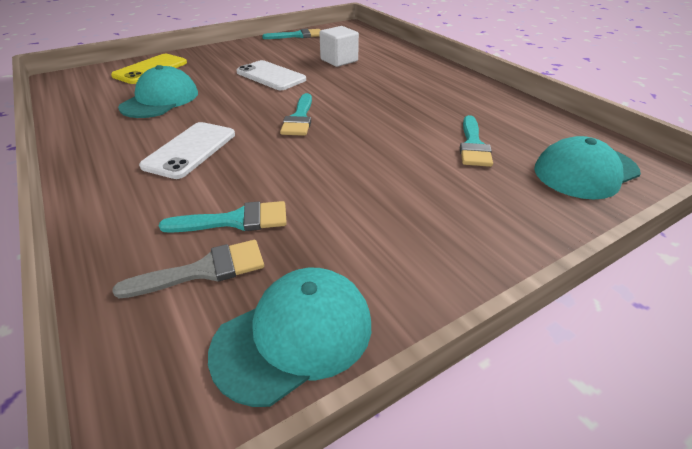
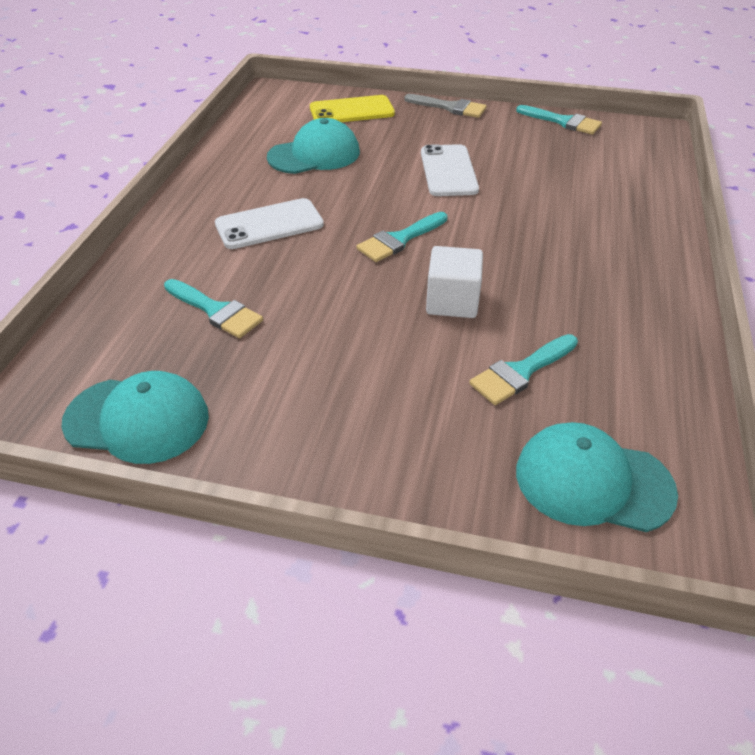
camera: 45 degrees right, 5 degrees up
(204, 270) = (151, 336): grey brush -> grey brush (450, 107)
(339, 60) = (555, 182): white cube -> white cube (452, 301)

